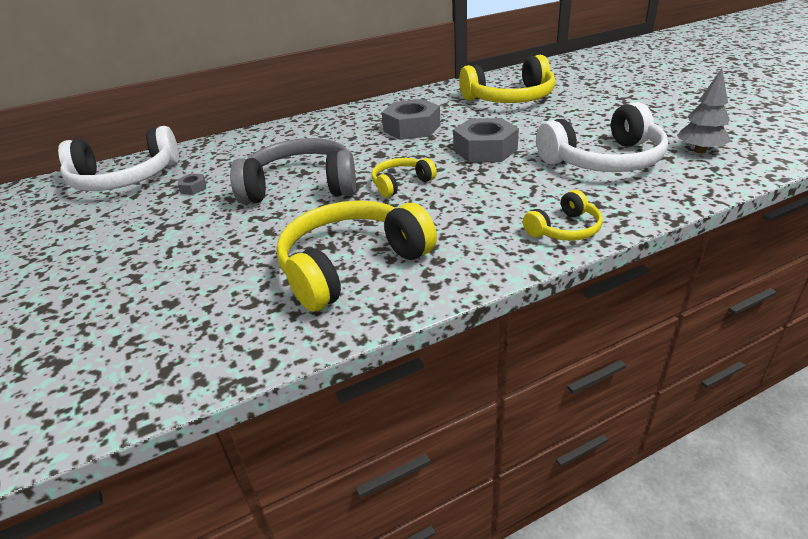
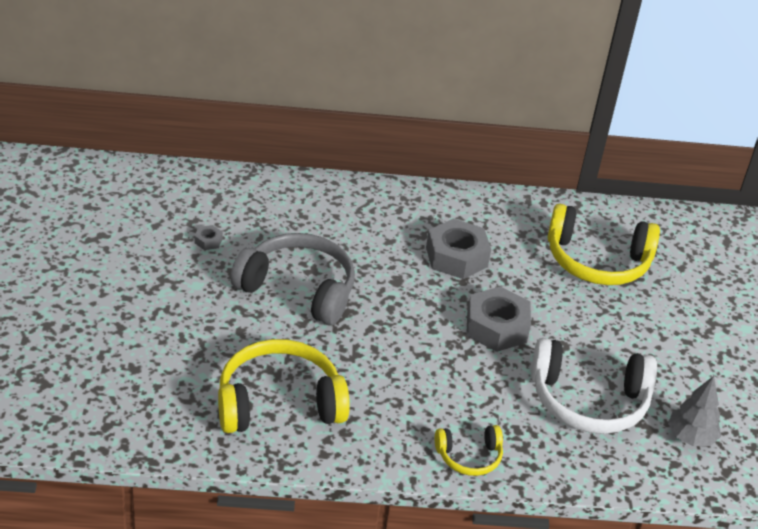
camera: 20 degrees right, 5 degrees up
(125, 179) = (157, 195): white headphones -> none
(401, 184) = (384, 332): yellow headphones -> none

